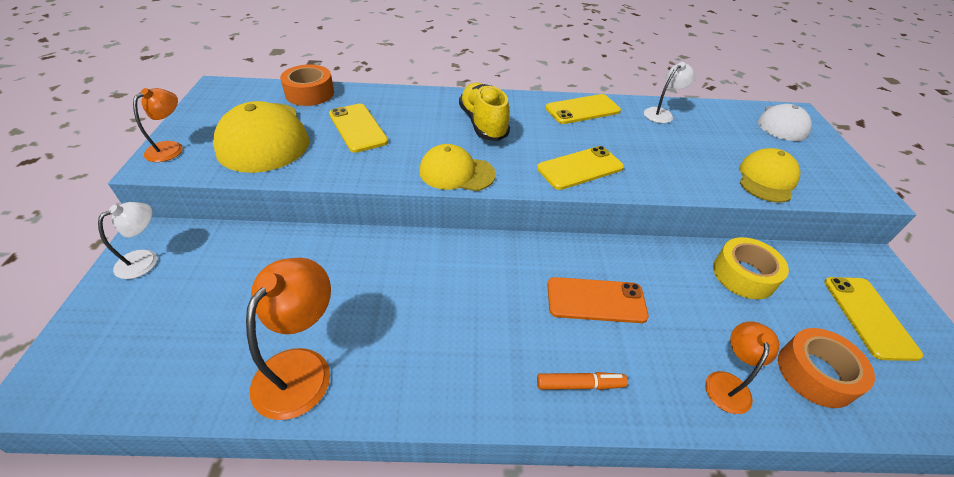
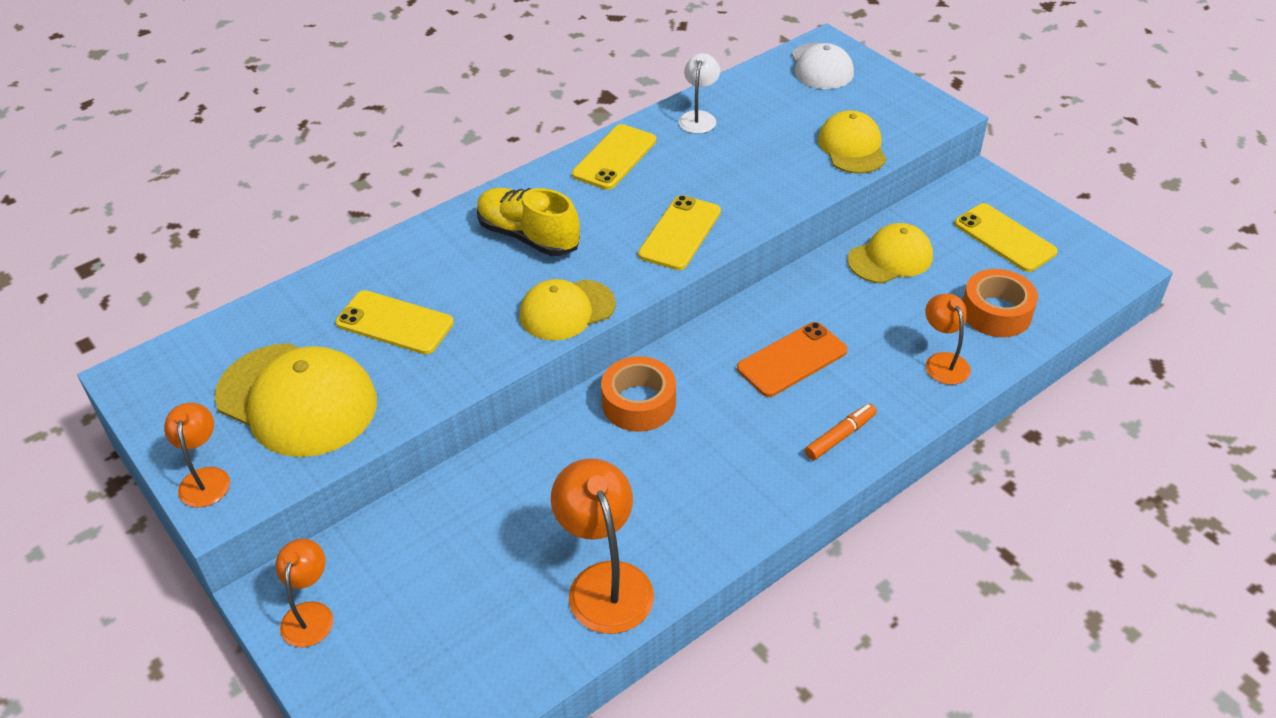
camera: 35 degrees left, 0 degrees up
(145, 259) = (310, 614): white lamp -> orange lamp
(310, 93) = (270, 314): orange tape -> orange tape (639, 403)
(743, 275) = (890, 258): yellow tape -> yellow cap

